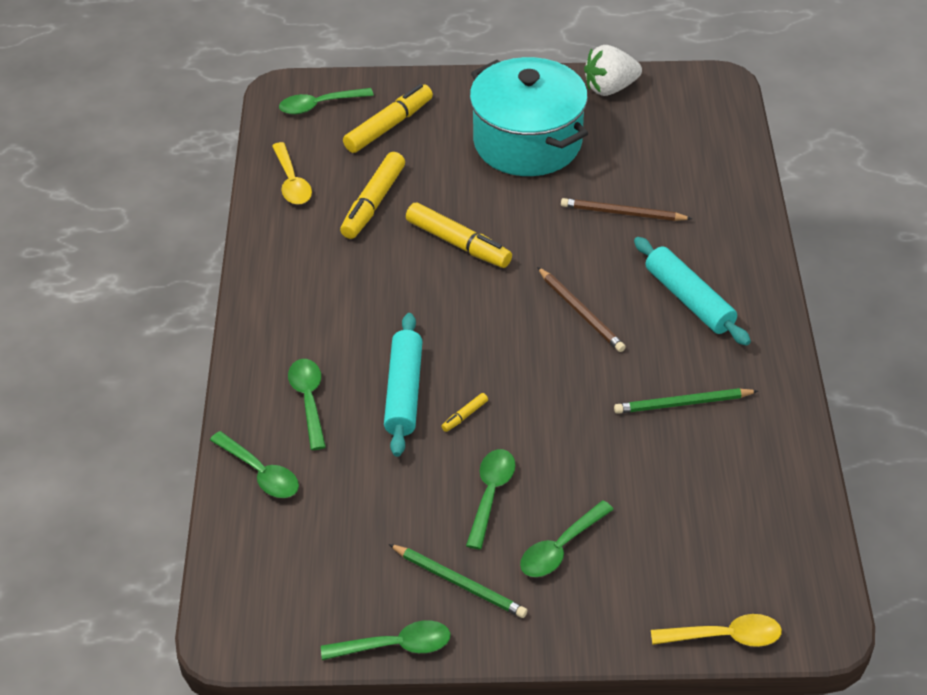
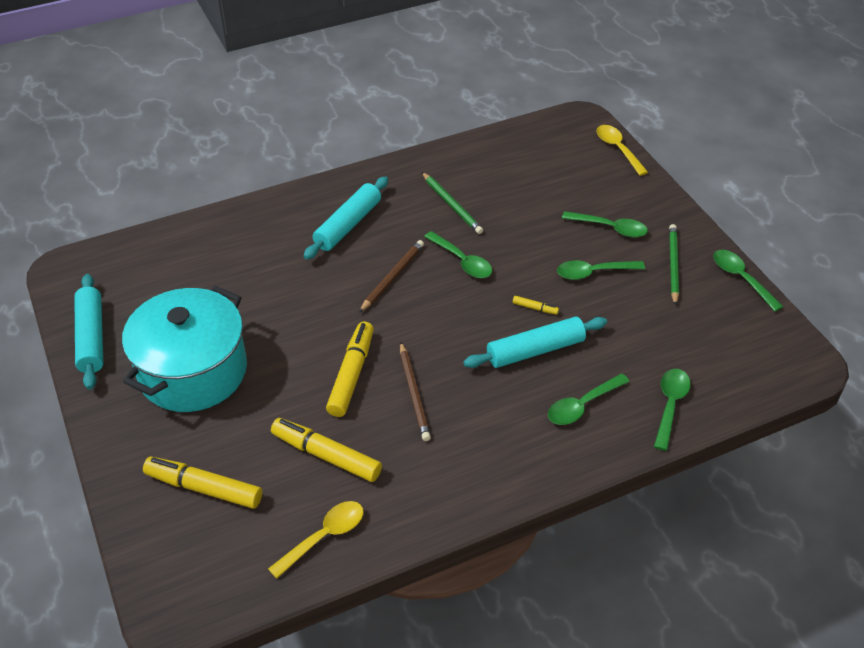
camera: 115 degrees left, 0 degrees up
(319, 105) = (188, 567): green spoon -> green spoon (462, 261)
(373, 203) = (326, 455): yellow marker -> yellow marker turned 150 degrees counterclockwise
(610, 88) = (91, 337): white strawberry -> turquoise rolling pin
(622, 213) = (266, 284): brown pencil -> brown pencil (414, 393)

